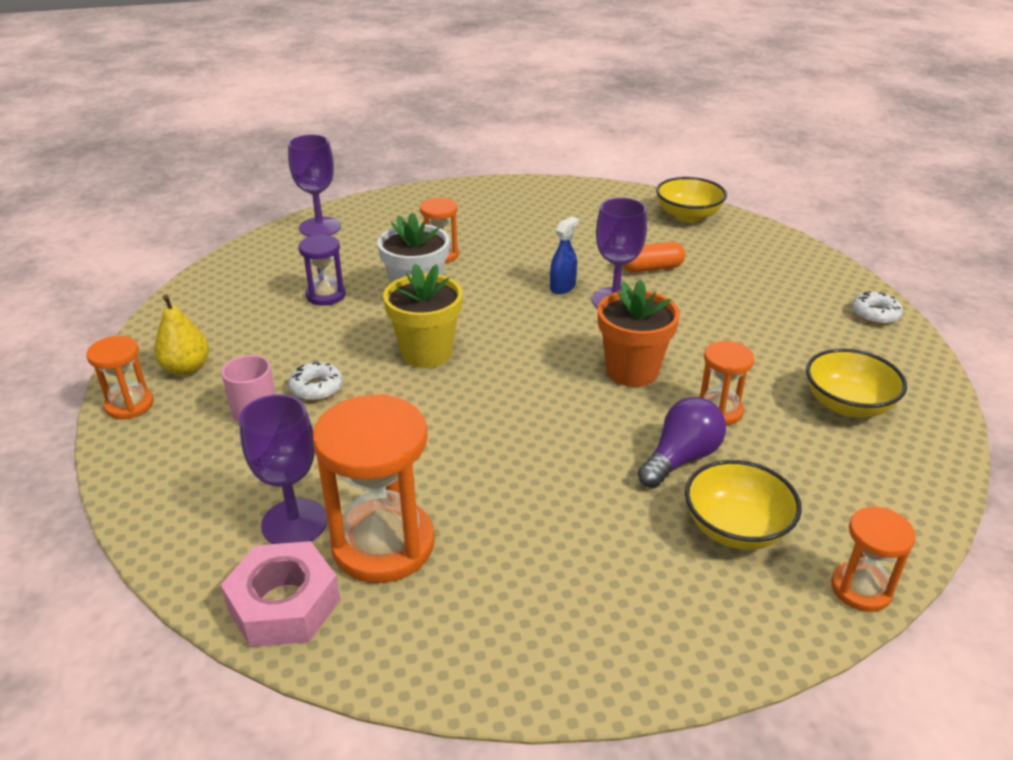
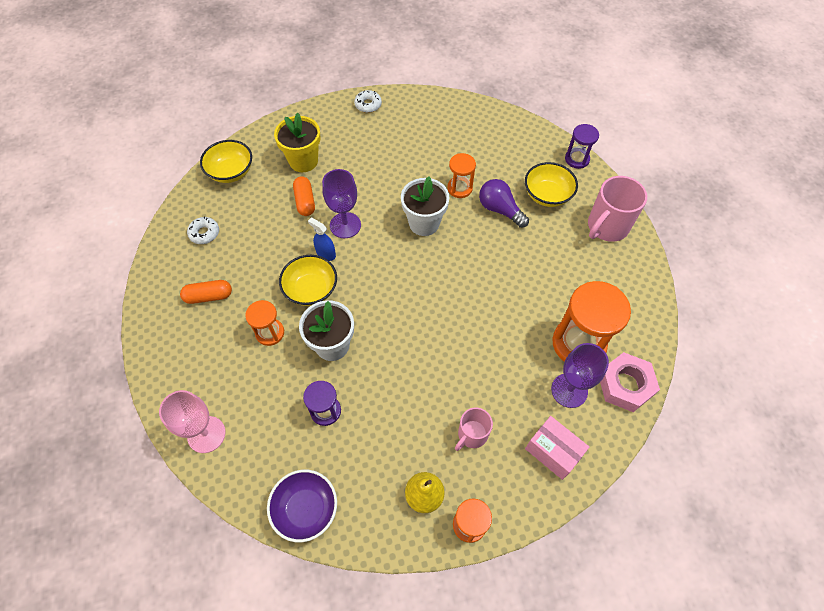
camera: 90 degrees left, 25 degrees up
(195, 494) = (553, 452): none -> pink box
(210, 287) = (306, 509): none -> purple bowl
(316, 388) = (445, 398): white donut -> white donut (204, 233)
(320, 227) = (206, 434): purple goblet -> pink goblet
(426, 353) = (405, 334): yellow flower pot -> yellow flower pot (303, 161)
(494, 216) = (209, 296): none -> orange capsule
(632, 371) = (424, 223): orange flower pot -> white flower pot
(670, 622) = (606, 226): none -> pink mug
(847, 405) = (452, 135): yellow bowl -> yellow bowl (311, 290)
(861, 589) = (577, 159): orange hourglass -> purple hourglass

